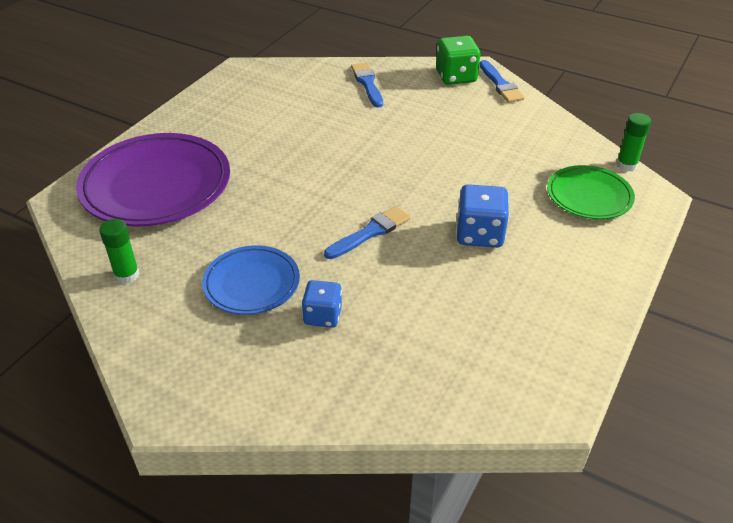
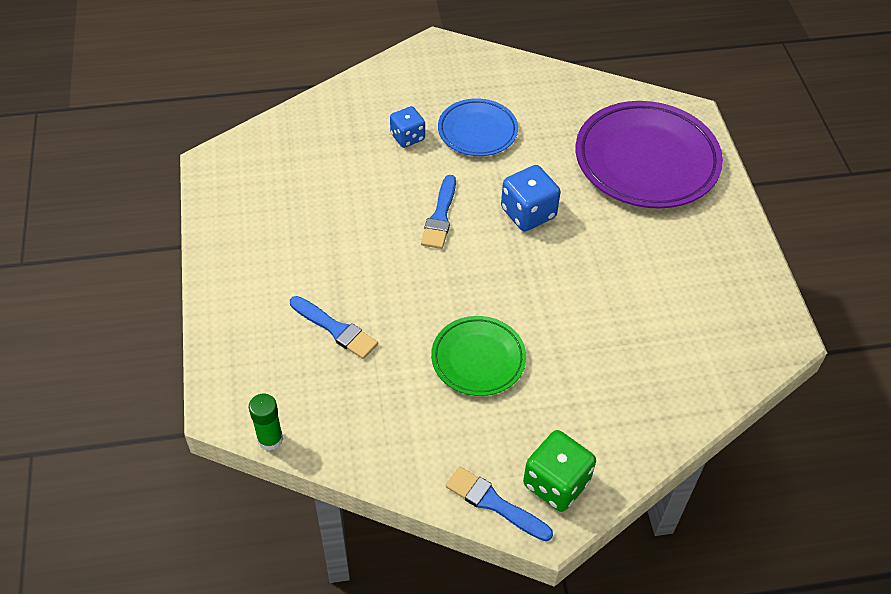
camera: 140 degrees right, 10 degrees up
(127, 275) = (563, 92): green glue stick -> none
(367, 84) = (634, 401): blue brush -> blue brush (335, 329)
(479, 234) = (354, 264): blue dice -> blue dice (528, 213)
(589, 196) = (285, 366): green plate -> green plate (478, 359)

